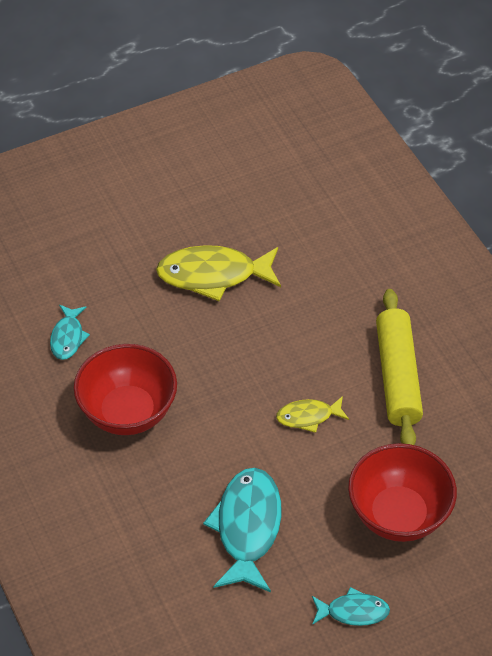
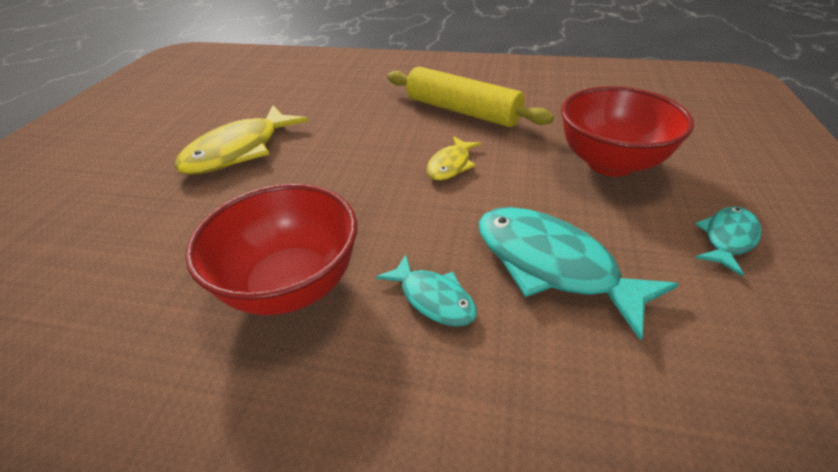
camera: 50 degrees left, 10 degrees down
(68, 337) = (128, 283): turquoise fish -> turquoise fish (433, 298)

